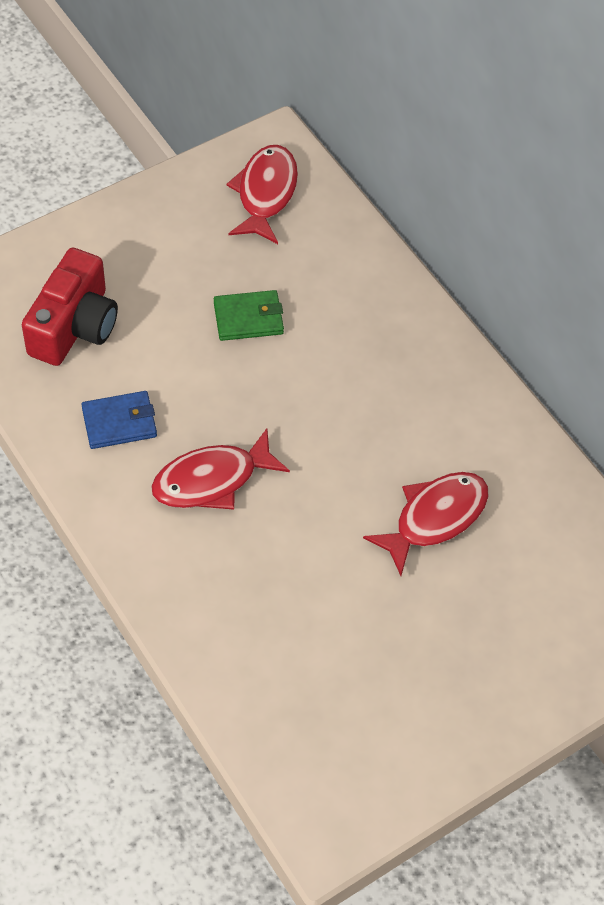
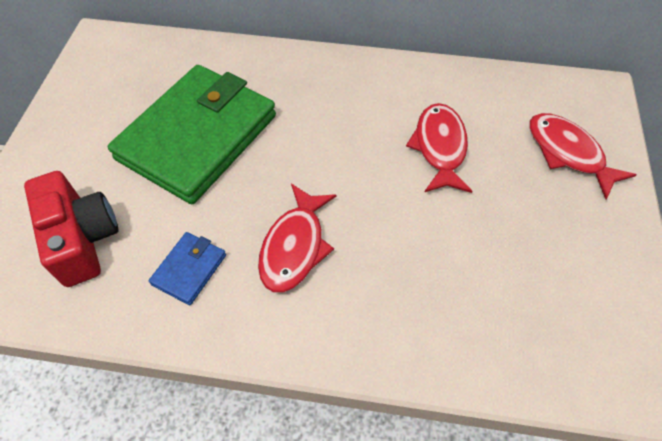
camera: 45 degrees left, 0 degrees up
(248, 318) = (197, 137): green wallet -> green wallet, size x2.46
(265, 193) = (124, 67): red fish -> red fish (568, 153)

